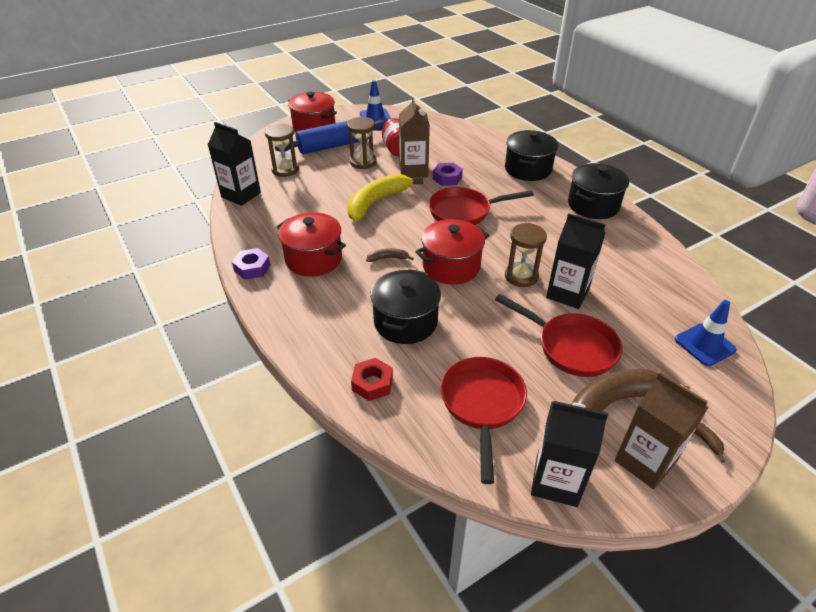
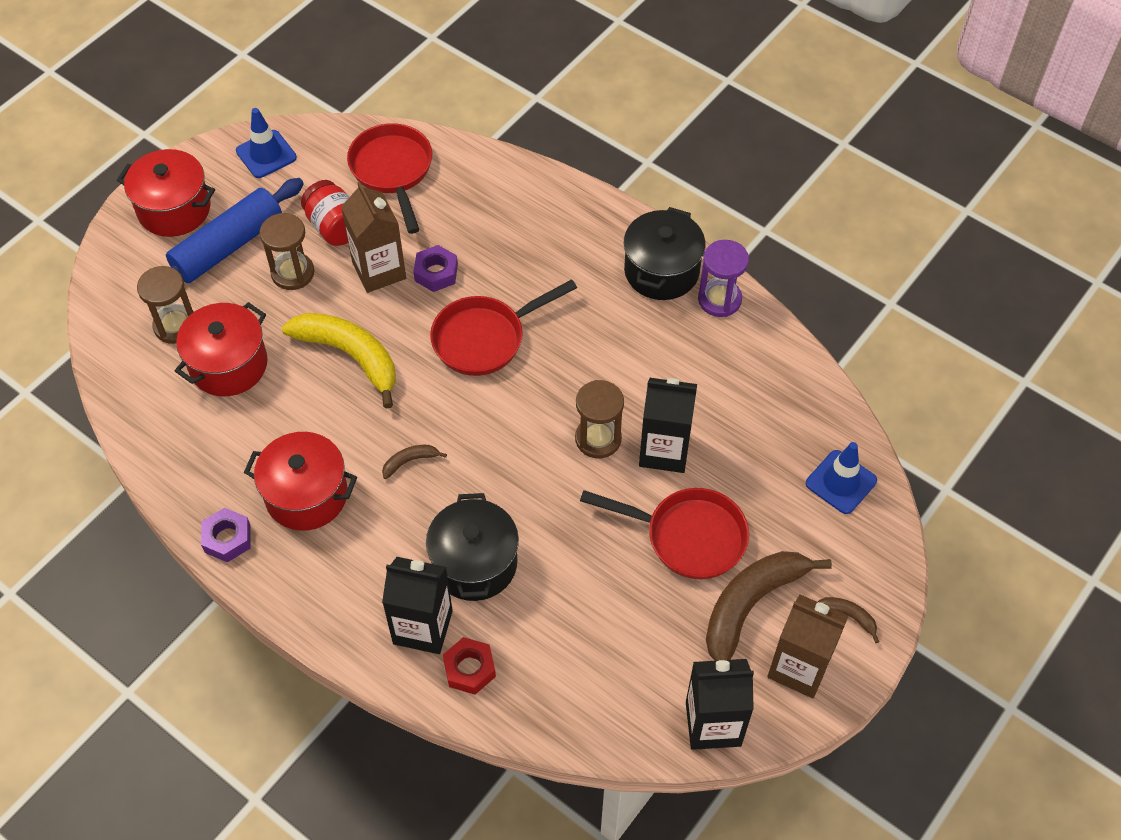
camera: 20 degrees left, 15 degrees up
(241, 195) = (134, 402): black carton -> black carton (423, 627)
(377, 202) = (350, 356): yellow banana -> yellow banana turned 105 degrees clockwise
(451, 266) = (501, 450): red pot -> red pot (228, 365)
(482, 405) = (607, 655): red pan -> red pan (393, 171)
(528, 169) = (550, 218): black pot -> none
(630, 226) = (719, 299): none -> purple hourglass

